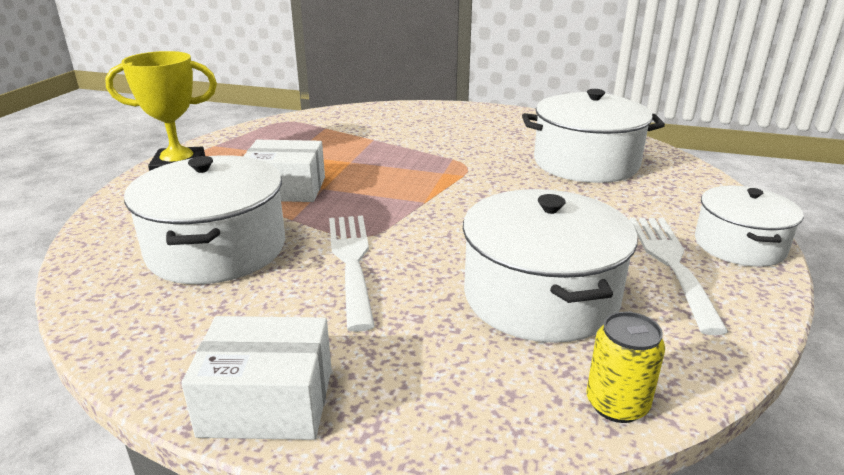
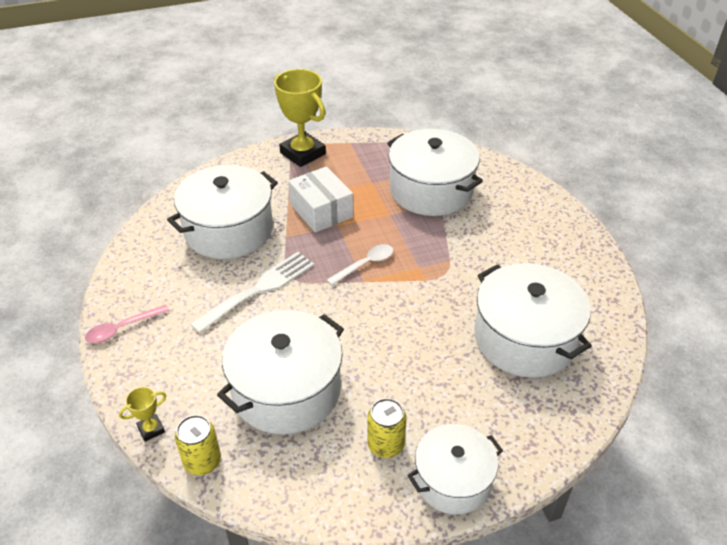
camera: 55 degrees right, 15 degrees up
(267, 401) = (122, 328): white box -> pink spoon
(350, 137) = (431, 190): none -> white pot
(402, 193) = (365, 264): none -> white spoon
(516, 438) = (151, 429): none -> yellow trophy
(671, 263) = (385, 444): white fork -> yellow can

